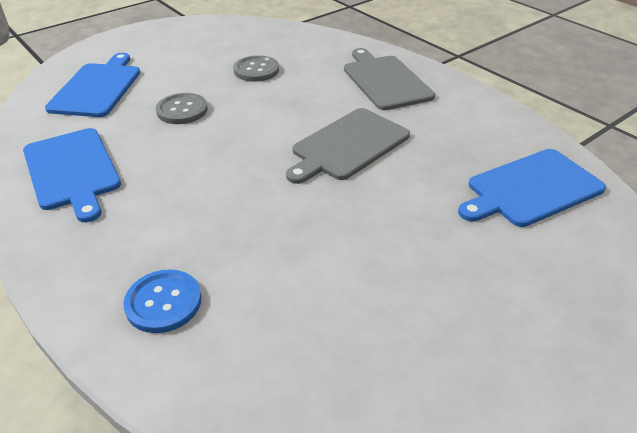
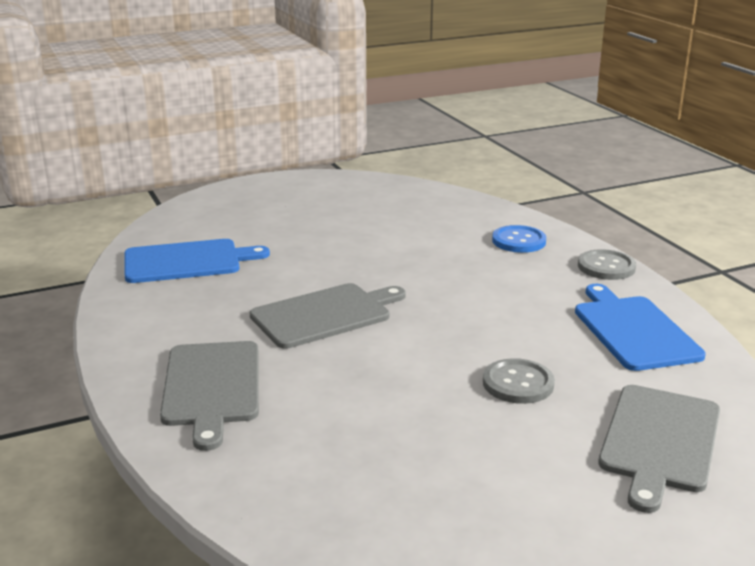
camera: 165 degrees left, 15 degrees down
(97, 88) = (659, 441): blue cutting board -> grey cutting board
(256, 70) = (397, 437): grey button -> grey button (606, 267)

